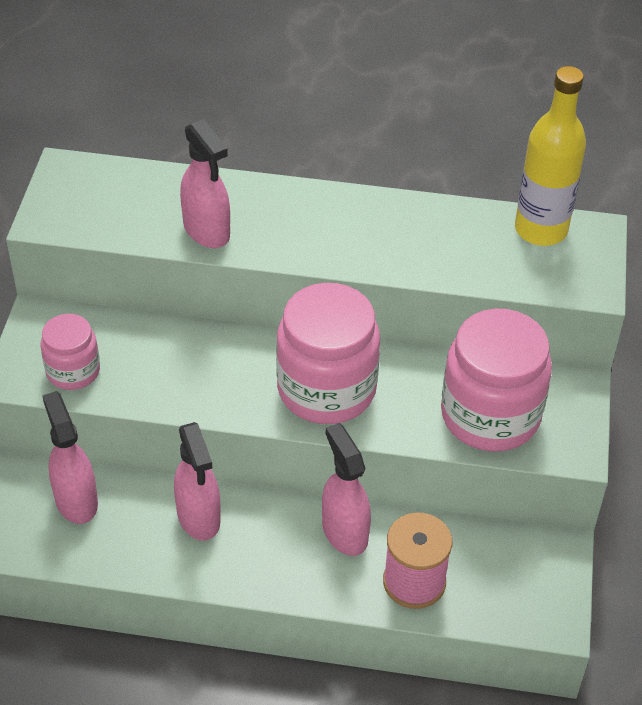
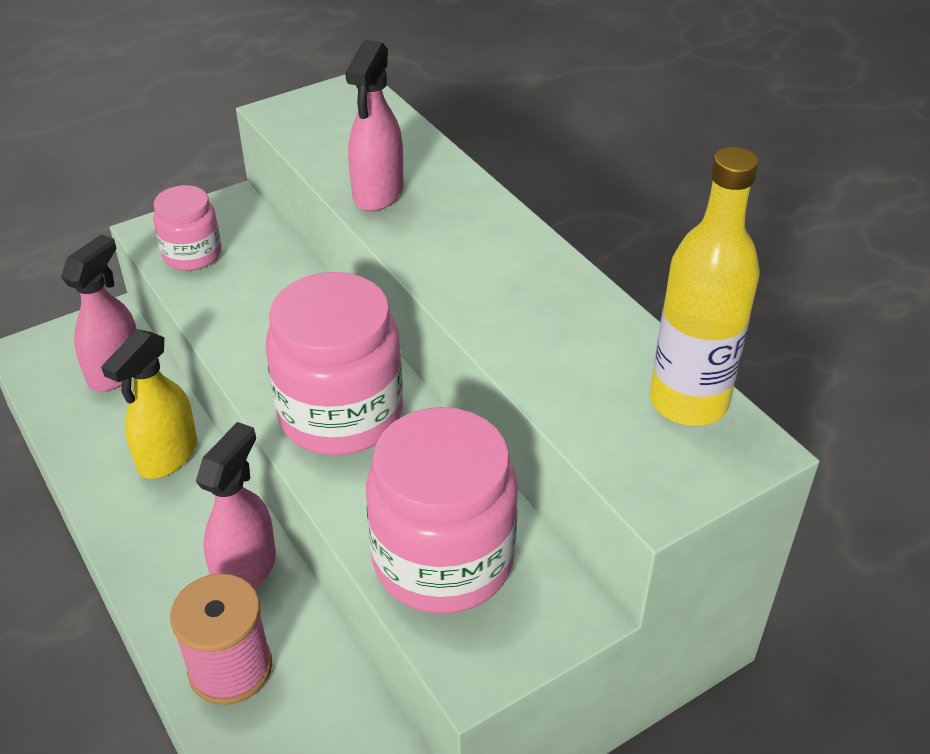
camera: 50 degrees right, 5 degrees down
(199, 517) = (167, 456): pink spray bottle -> yellow spray bottle

